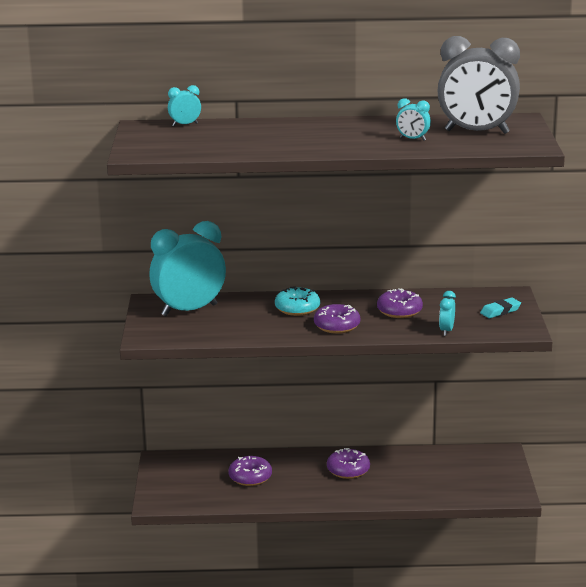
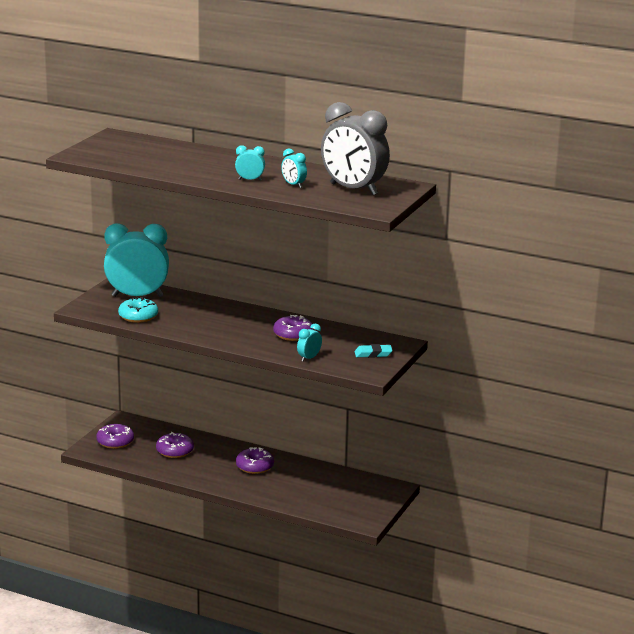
camera: 25 degrees right, 0 degrees up
(185, 124) = (146, 140): turquoise clock -> turquoise clock (250, 180)
(297, 308) = (218, 314): turquoise donut -> turquoise donut (138, 316)
(337, 326) = (230, 334): purple donut -> purple donut (115, 442)

